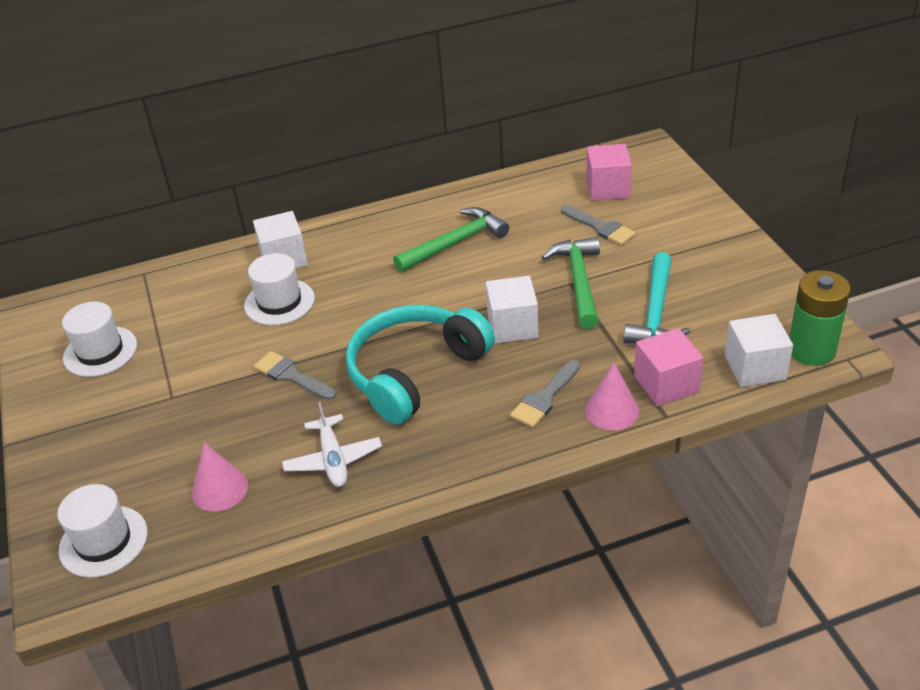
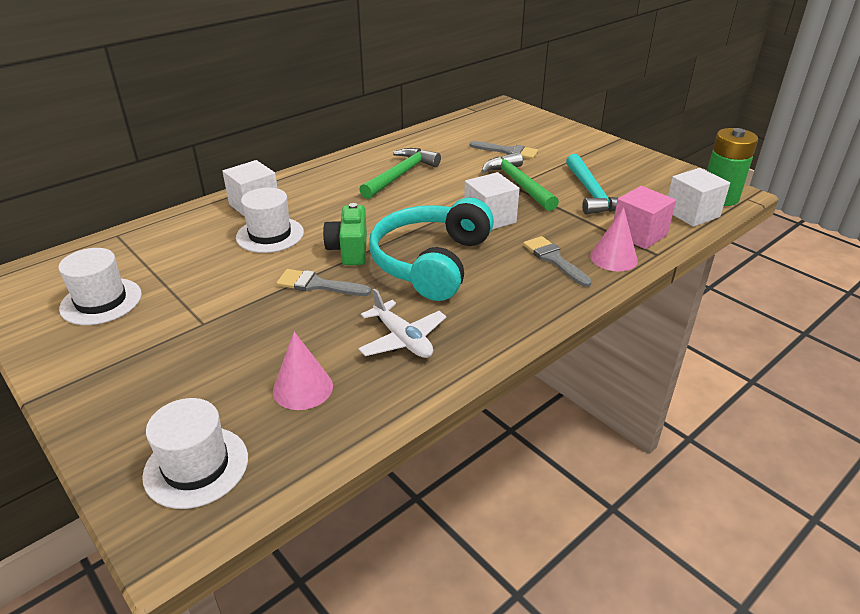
camera: 25 degrees left, 5 degrees down
(344, 338) = (349, 250): none -> green camera
(545, 398) = (554, 259): grey brush -> grey brush turned 135 degrees clockwise
(608, 188) = (494, 129): pink cube -> none

